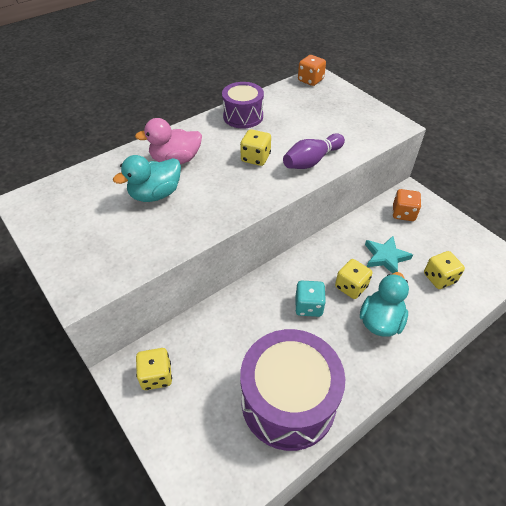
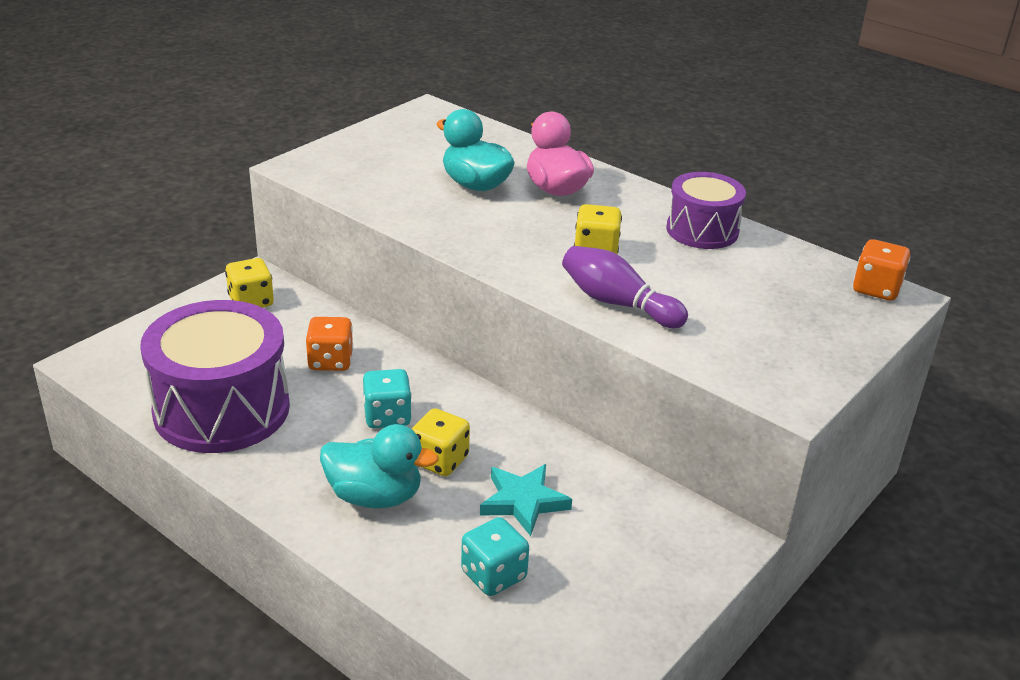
camera: 75 degrees right, 15 degrees down
(403, 213) = (655, 527): orange dice -> orange dice (330, 361)
(439, 278) = (493, 575): yellow dice -> turquoise dice

